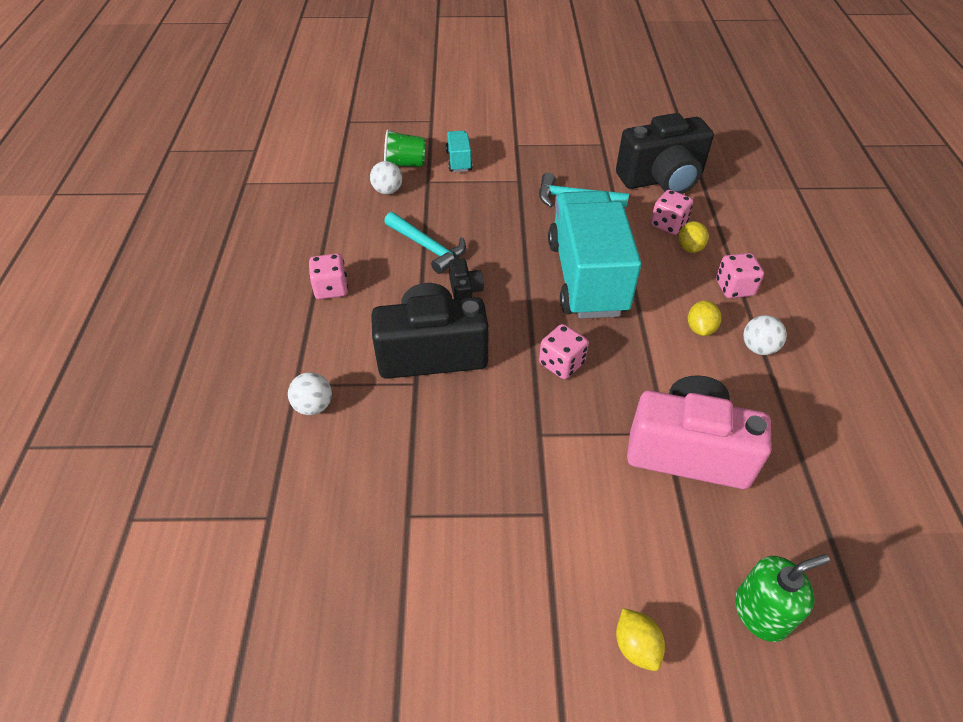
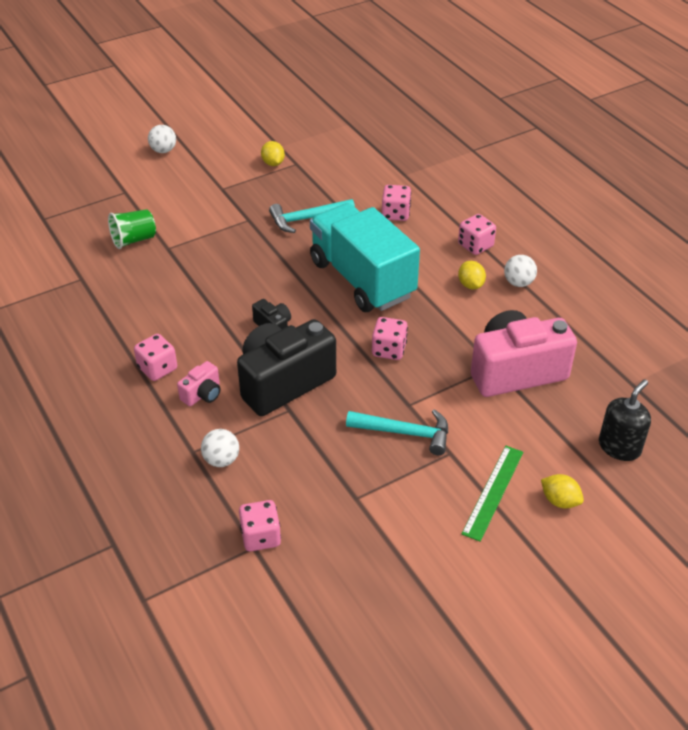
camera: 30 degrees left, 5 degrees down
(284, 509) = (261, 536): none -> pink dice
(349, 331) = (202, 394): none -> pink camera
(387, 191) = (137, 269): white ball -> white ball (163, 150)
(428, 247) = (214, 304): turquoise hammer -> turquoise hammer (405, 433)
(459, 161) = (181, 220): turquoise truck -> none
(562, 589) = (493, 492): none -> green ruler
(662, 179) = (366, 178): black camera -> none
(689, 248) = (424, 227): yellow lemon -> yellow lemon (273, 163)
(761, 612) = (619, 447): green soap dispenser -> black soap dispenser

